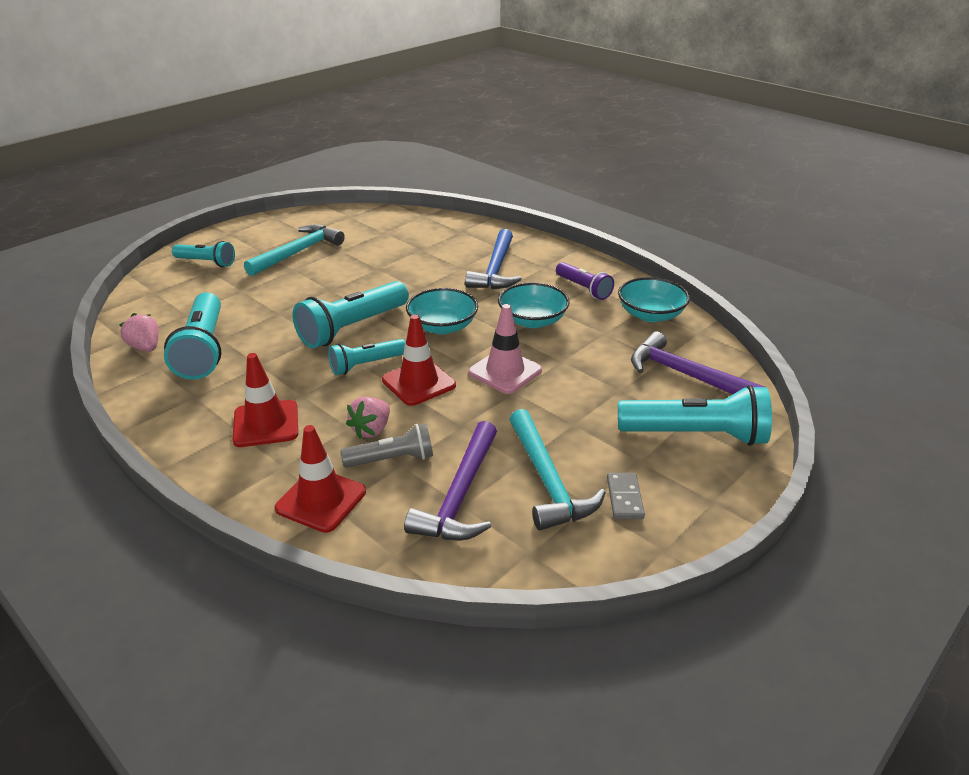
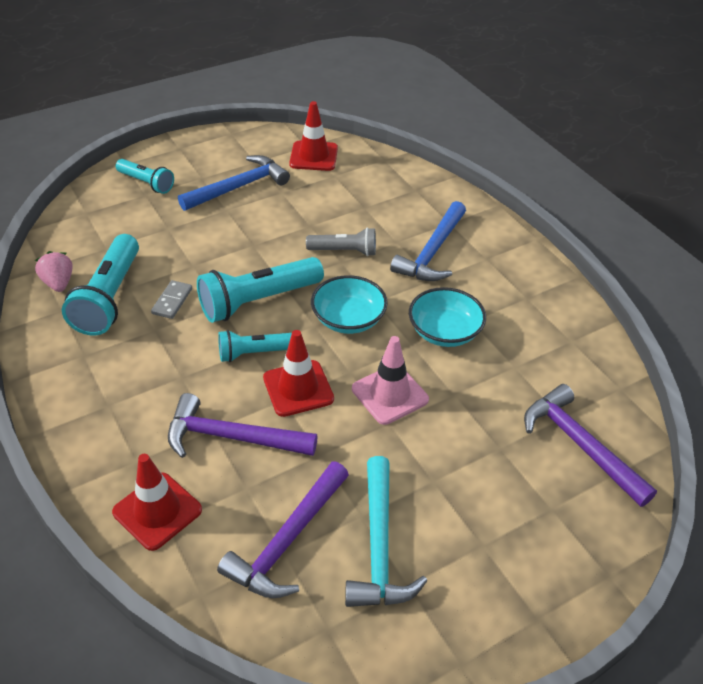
camera: 15 degrees right, 10 degrees up
(266, 424) = (137, 405): red traffic cone -> red traffic cone (313, 156)
(298, 252) = (238, 187): turquoise hammer -> blue hammer
(371, 430) = (232, 437): pink strawberry -> purple hammer
(392, 459) = (239, 479): grey flashlight -> grey flashlight (344, 251)
(583, 289) = (517, 299): purple flashlight -> none
(625, 498) = (448, 588): grey domino -> grey domino (172, 301)
(650, 314) = (576, 352): turquoise bowl -> none
(695, 435) = (556, 527): turquoise flashlight -> none

